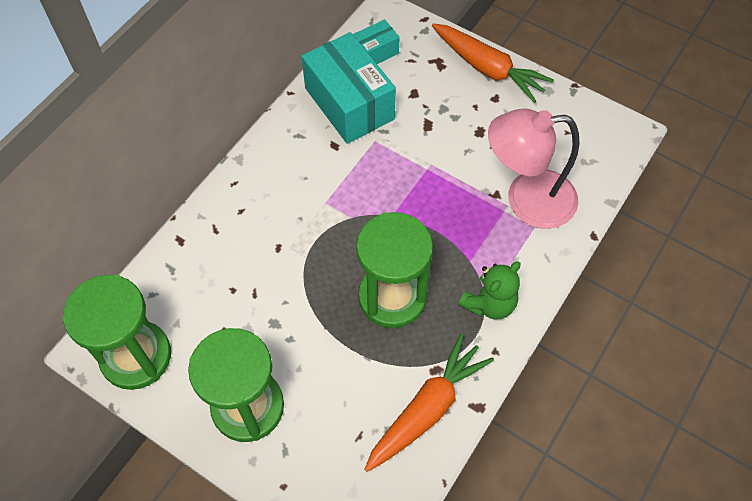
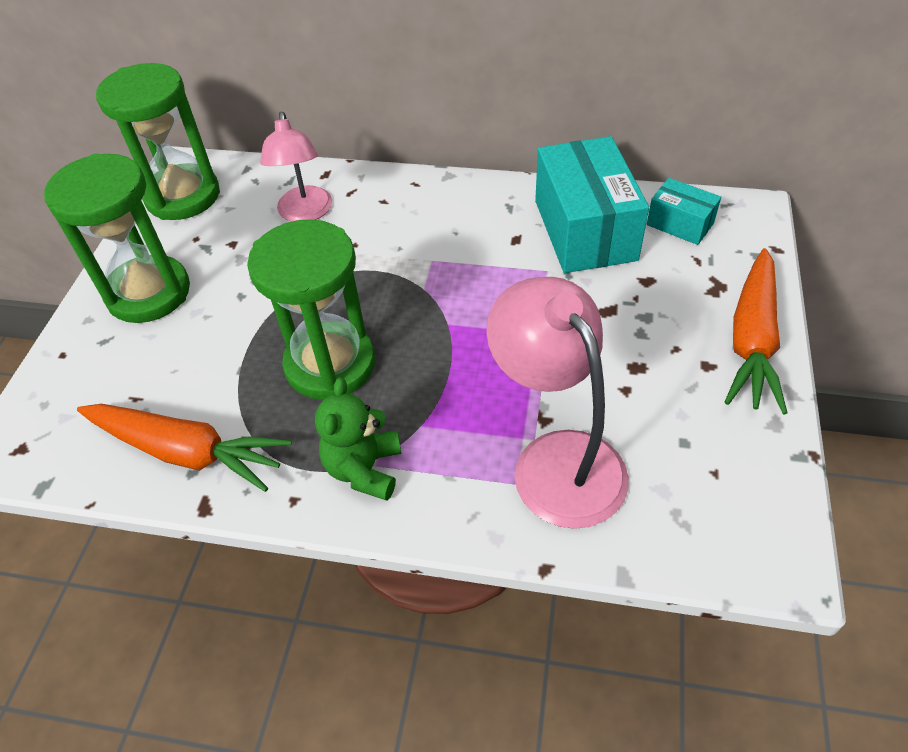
camera: 70 degrees right, 10 degrees down
(220, 268) = (305, 213): none -> pink lamp
(349, 103) = (585, 230): turquoise box -> turquoise box turned 45 degrees counterclockwise
(489, 303) = (364, 469): green teddy bear -> green teddy bear turned 75 degrees clockwise

